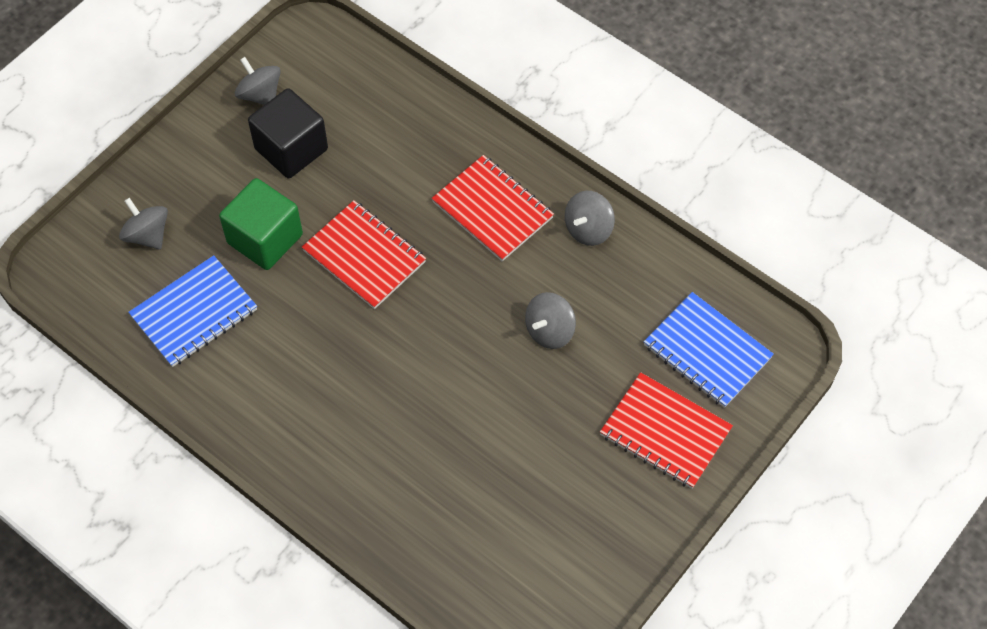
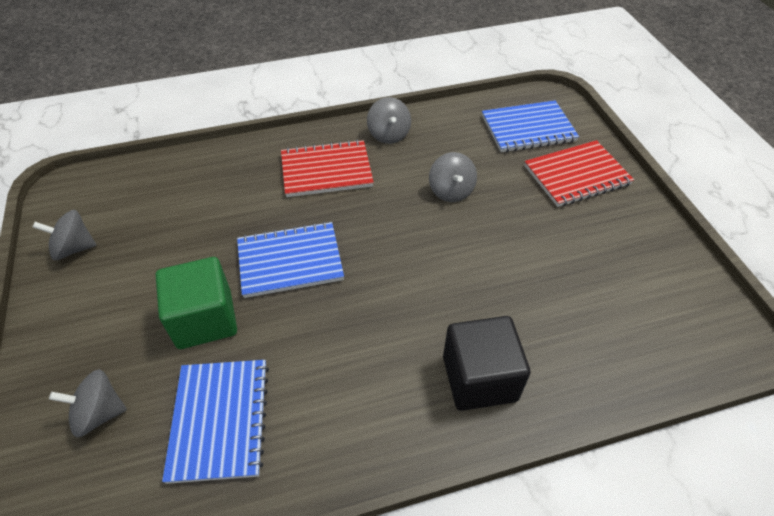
camera: 55 degrees left, 10 degrees down
(291, 149) = (146, 255): black cube -> black cube (479, 378)
(364, 256) = (290, 261): red notebook -> blue notebook

